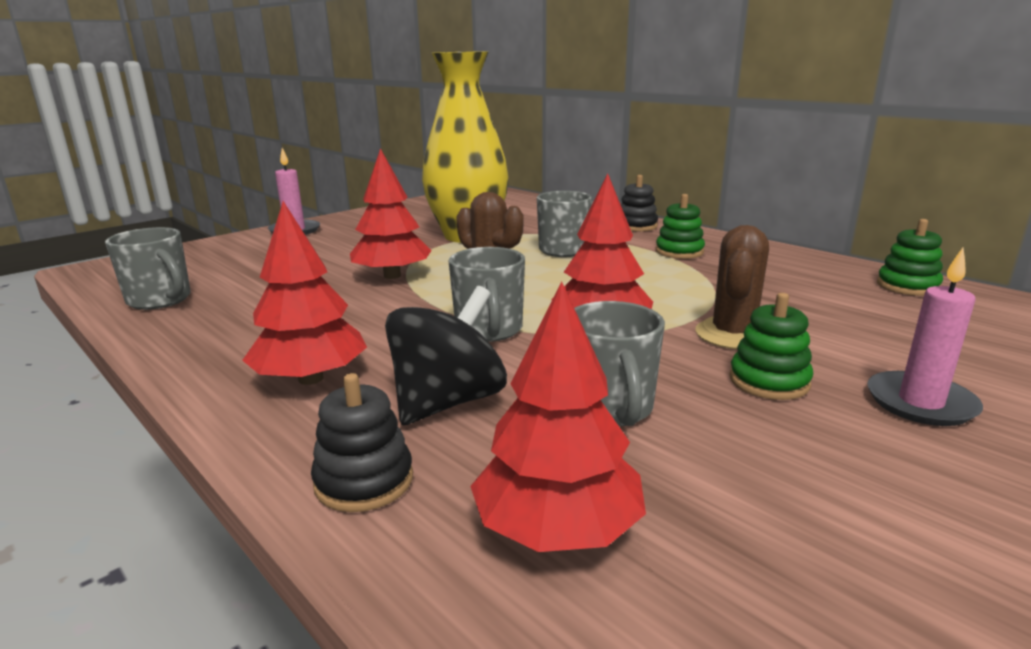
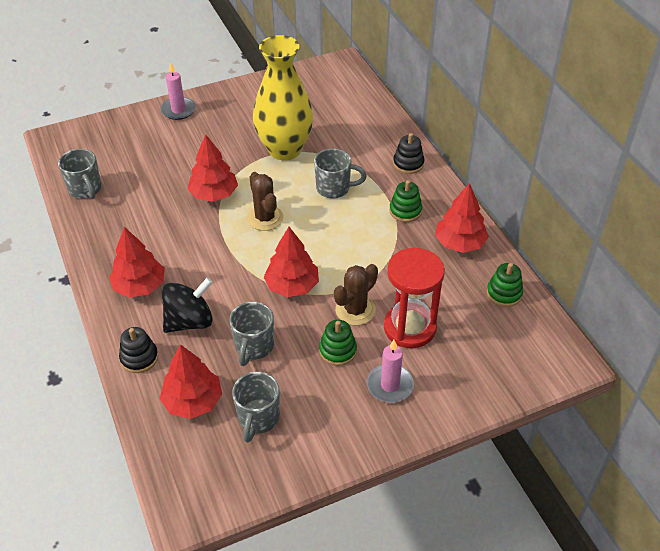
camera: 20 degrees right, 25 degrees up
(489, 331) = (237, 270): grey mug -> grey mug (258, 418)
(783, 262) = (459, 243): none -> red tree
(841, 335) = (409, 328): none -> red hourglass

